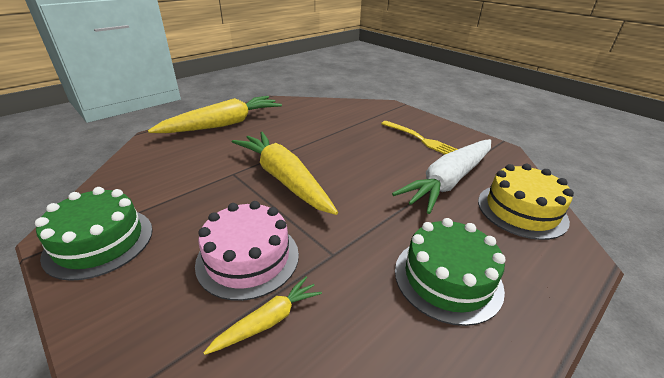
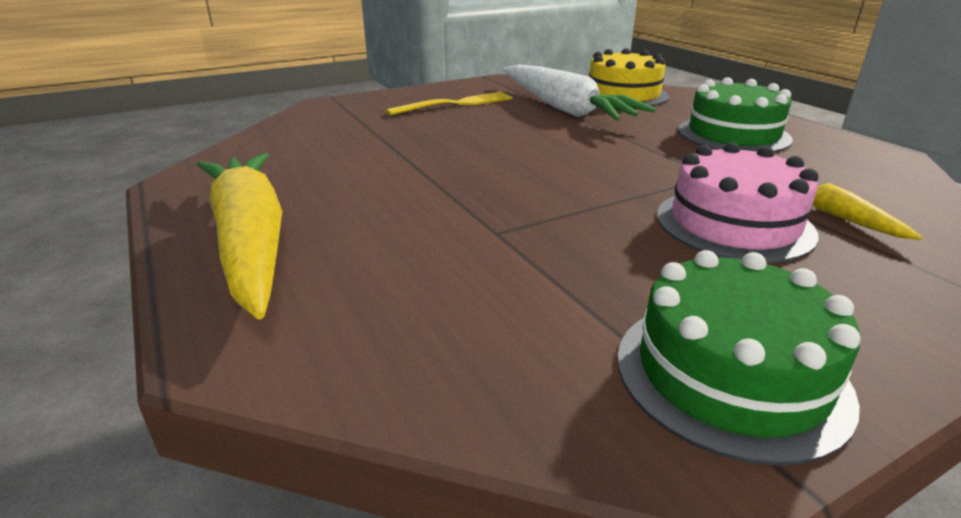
camera: 75 degrees left, 5 degrees down
(284, 179) = (530, 191): yellow carrot -> none

